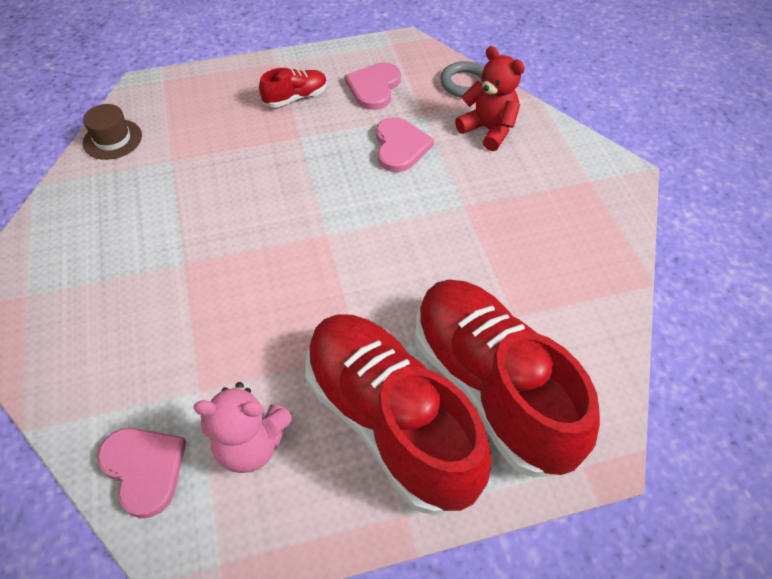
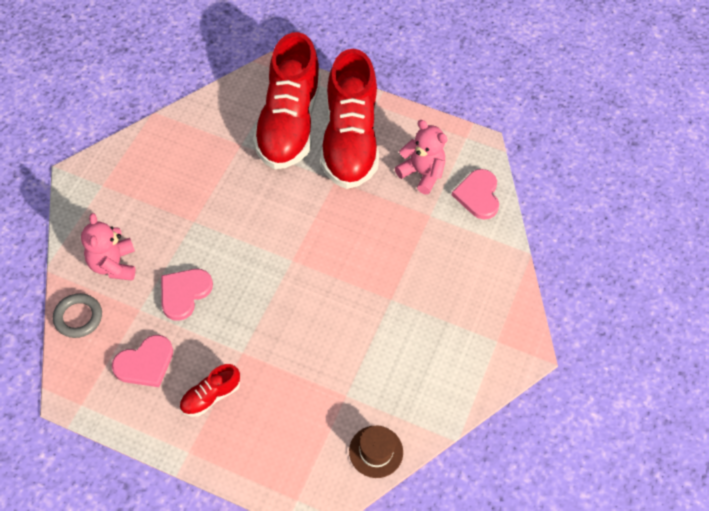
camera: 145 degrees left, 5 degrees up
(296, 98) = (210, 396): red shoe -> red shoe turned 45 degrees counterclockwise
(488, 130) = (113, 264): red teddy bear -> pink teddy bear

